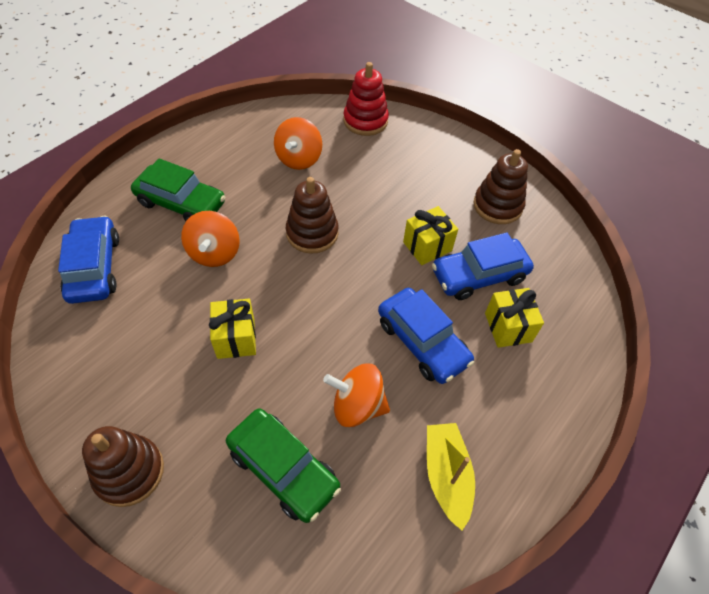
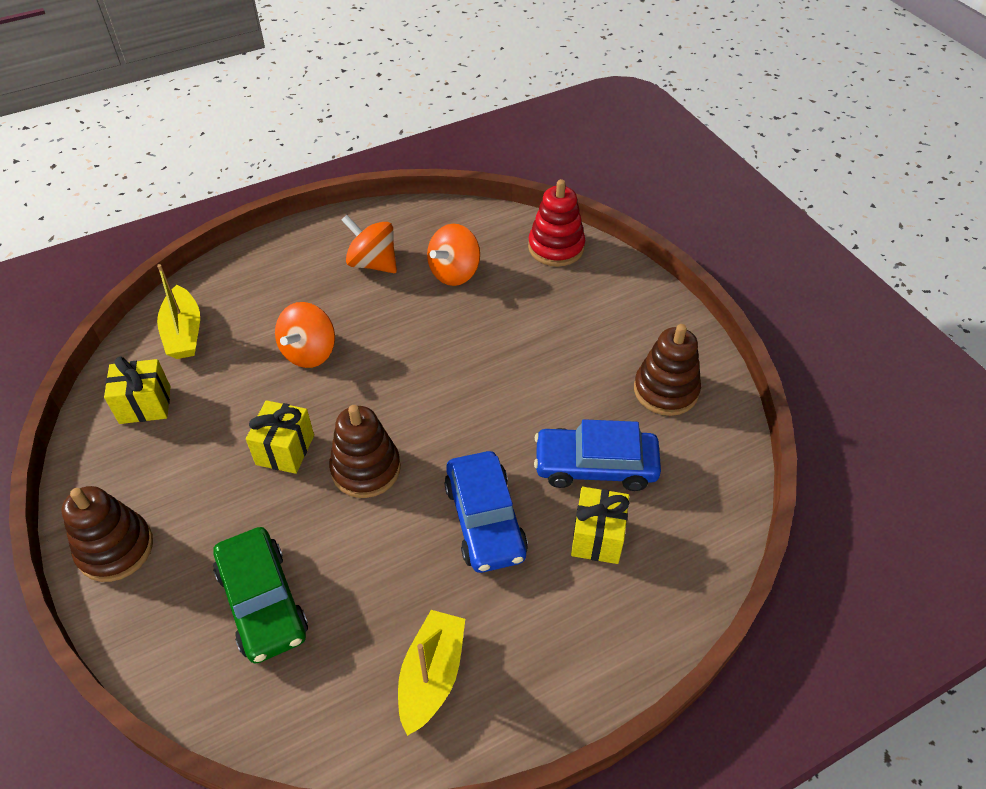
camera: 25 degrees right, 5 degrees down
(94, 267) = (184, 333): blue car -> yellow boat
(181, 203) = (303, 289): green car -> none
(312, 233) = (425, 360): brown stacking toy -> brown stacking toy (366, 469)
(357, 406) = (374, 564): orange spinning top -> orange spinning top (372, 263)
(427, 246) = (550, 414): yellow gift -> yellow gift (145, 405)

